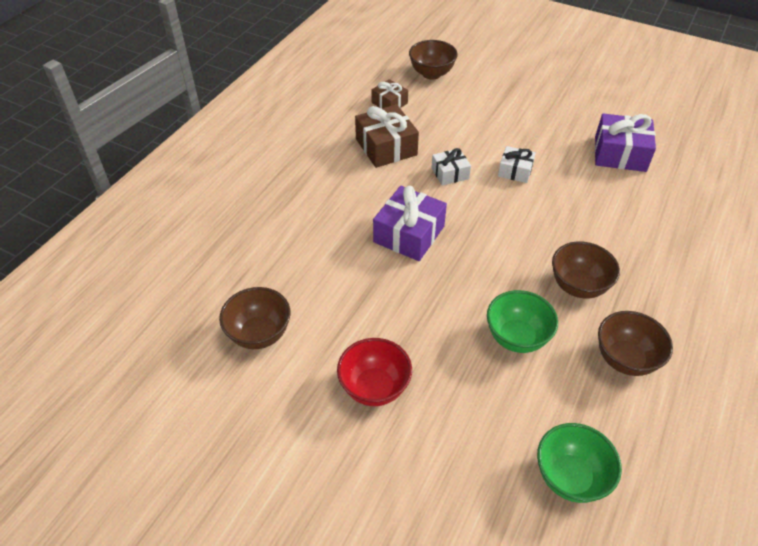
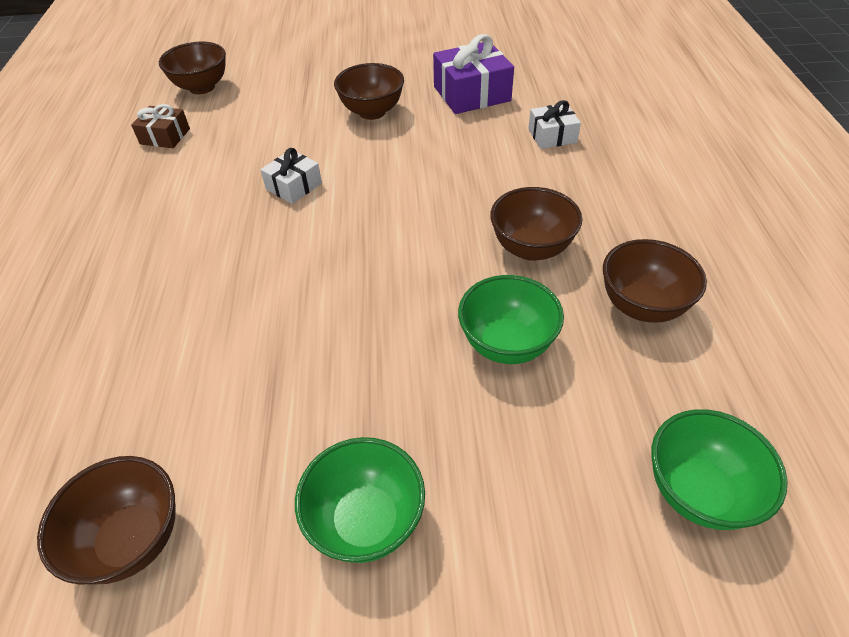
camera: 30 degrees left, 0 degrees up
(374, 388) = (366, 520): red bowl -> green bowl
(386, 147) = (190, 188): brown gift -> none
(409, 234) = (285, 280): purple gift -> none
(515, 171) = (371, 153): white gift -> white gift (552, 136)
(536, 139) = (372, 112): none -> brown bowl

